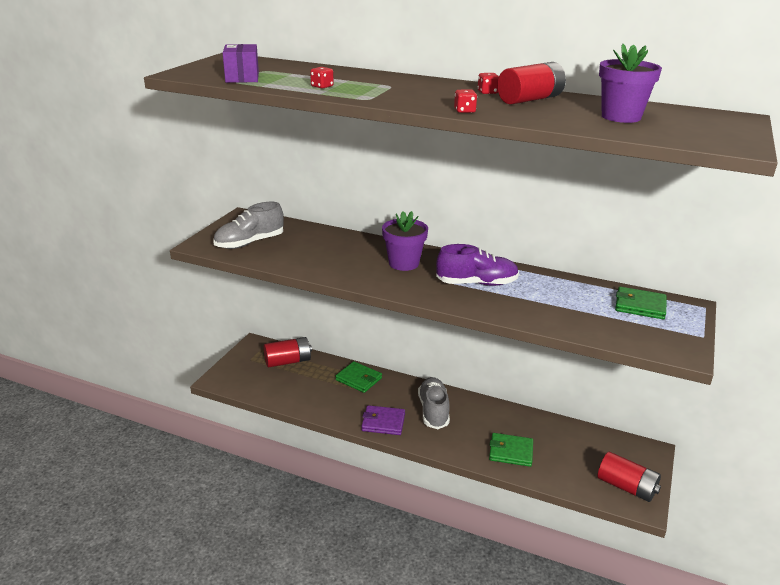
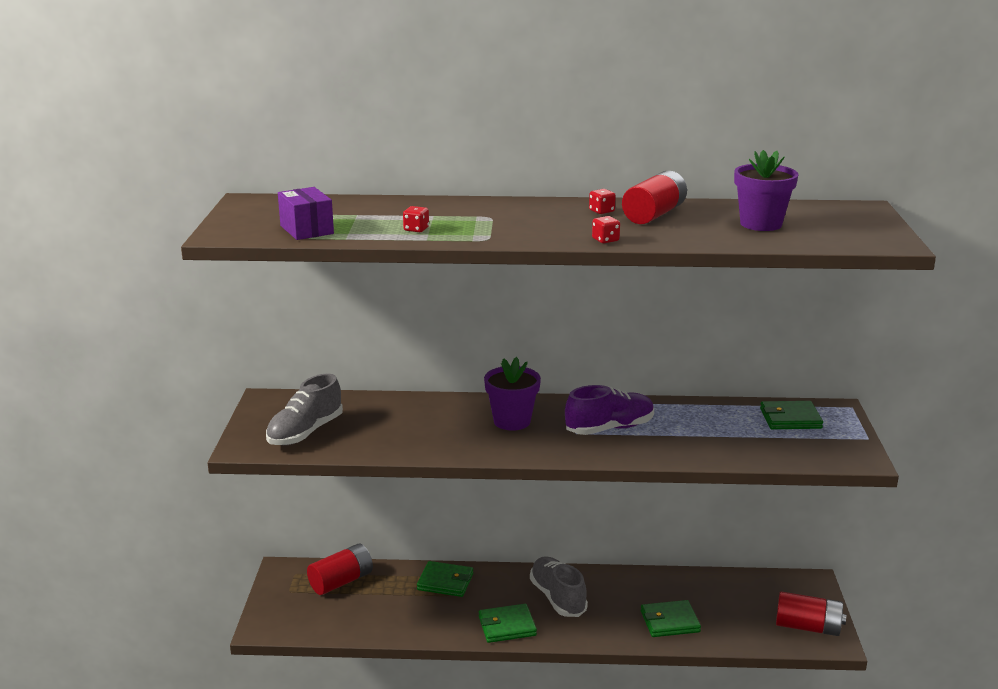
camera: 20 degrees left, 5 degrees down
(383, 422) = (507, 626): purple wallet -> green wallet

